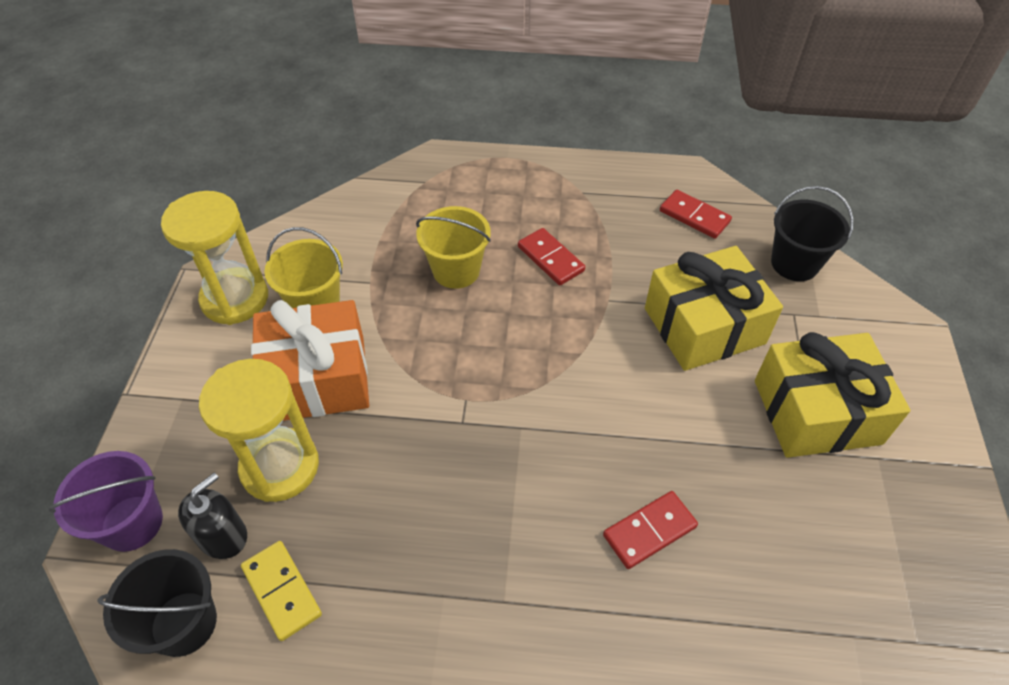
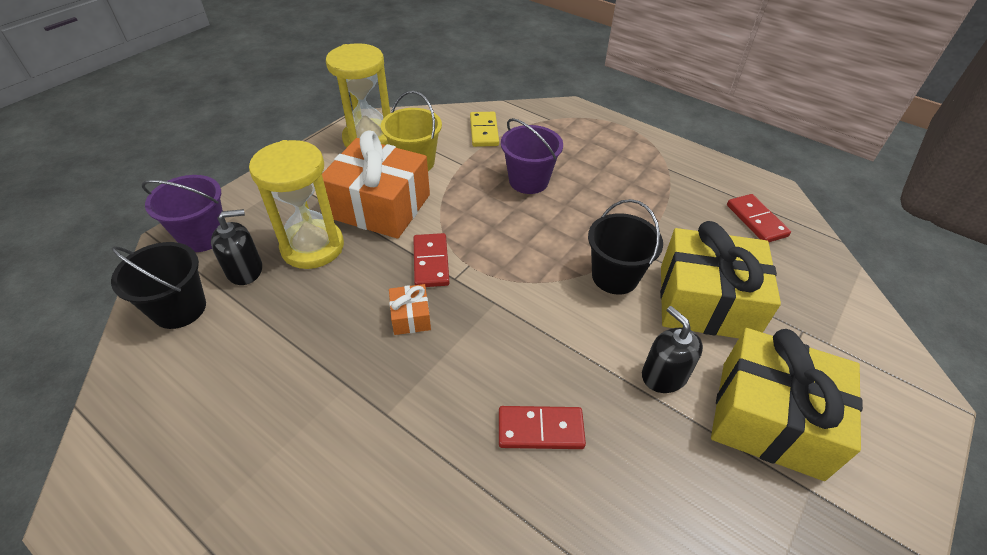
camera: 30 degrees right, 5 degrees down
(281, 591) = (249, 322): yellow domino -> yellow domino (484, 131)
(450, 488) = (411, 317): none -> orange gift
(456, 270) = (528, 181): yellow bucket -> purple bucket
(551, 259) = (607, 202): red domino -> red domino (431, 262)
(715, 418) = (664, 375): none -> black soap dispenser
(794, 263) = (831, 292): black bucket -> black bucket (615, 276)

